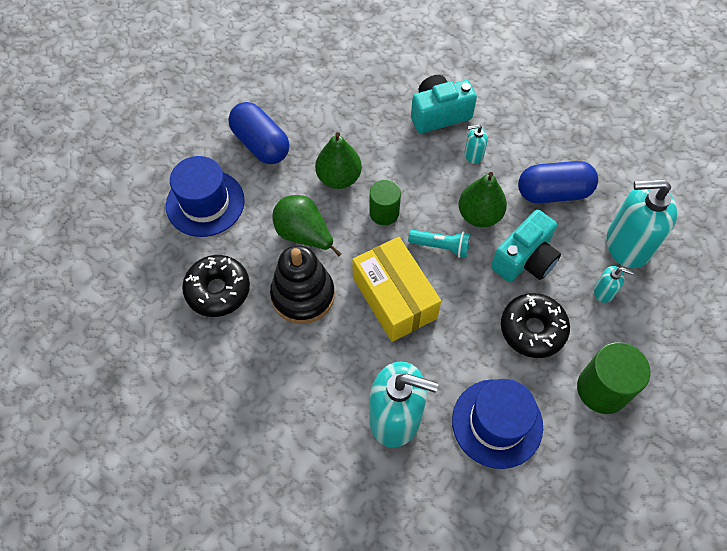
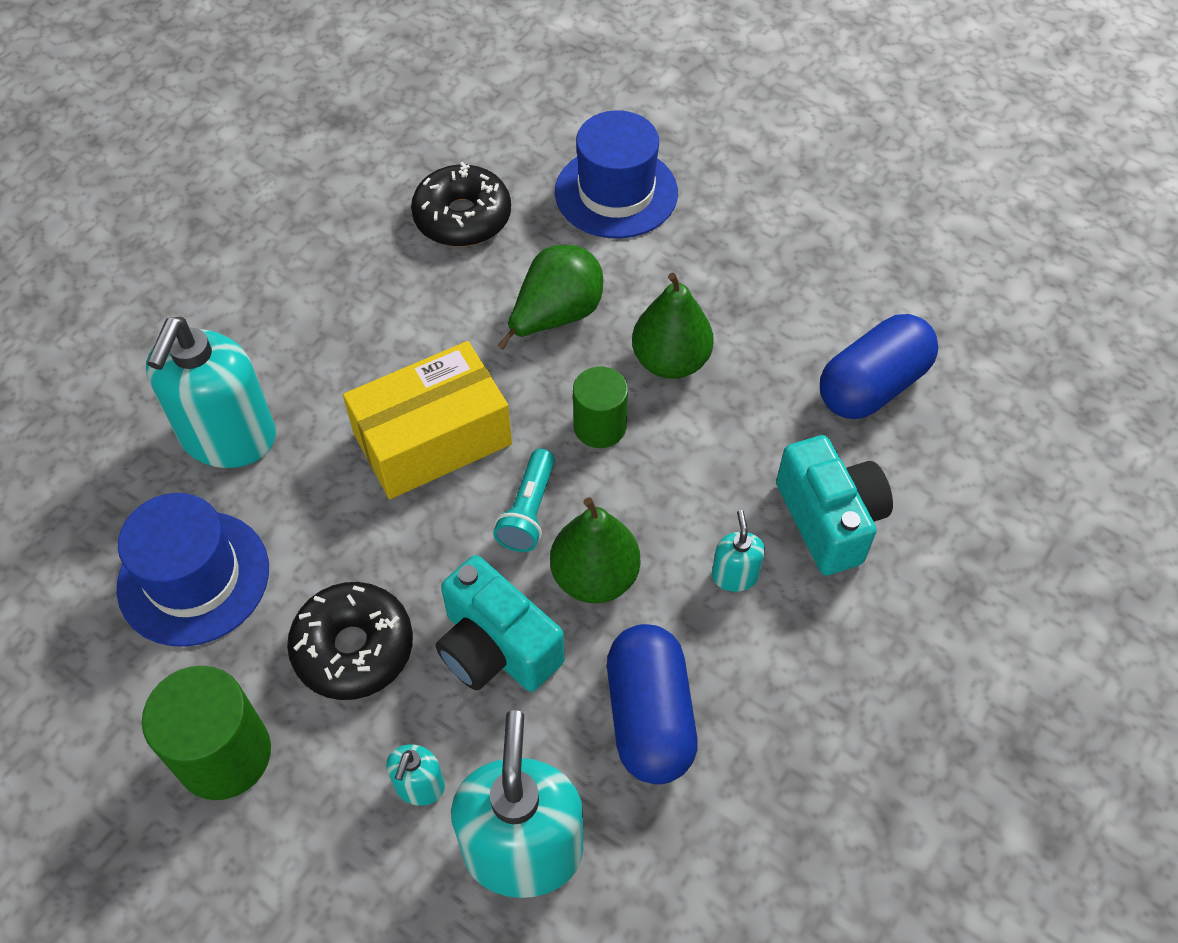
camera: 90 degrees right, 5 degrees down
(260, 144) = (734, 253): blue capsule -> blue capsule (872, 385)
(303, 295) = (446, 318): black stacking toy -> none

